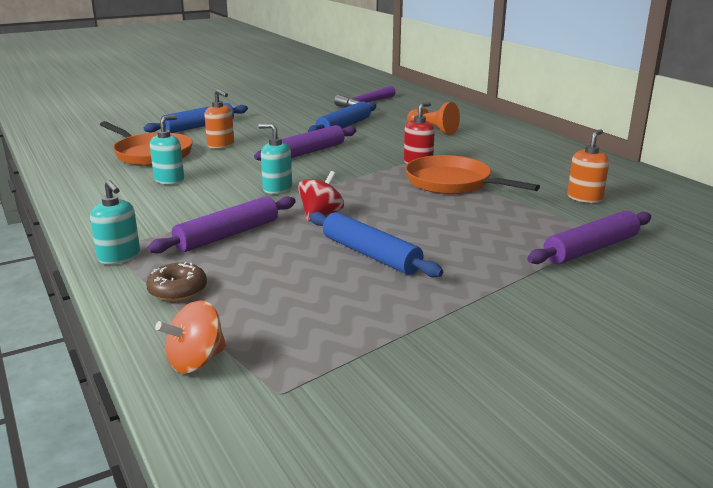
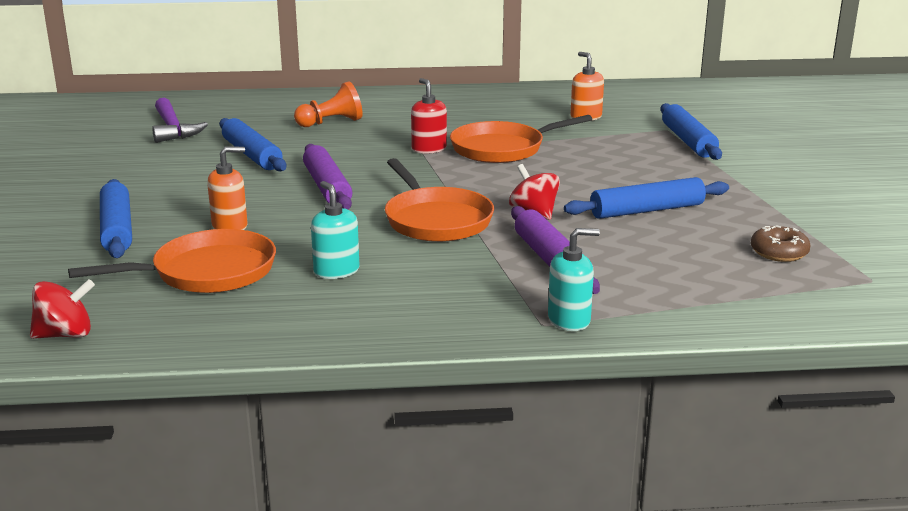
camera: 65 degrees left, 0 degrees up
(60, 146) = (65, 334): none -> red spinning top
(177, 291) = (674, 298): brown donut -> brown donut (779, 253)
(196, 361) = (815, 305): orange spinning top -> none
(277, 188) = (436, 220): turquoise soap dispenser -> orange pan
(591, 249) = (688, 141): purple rolling pin -> blue rolling pin

